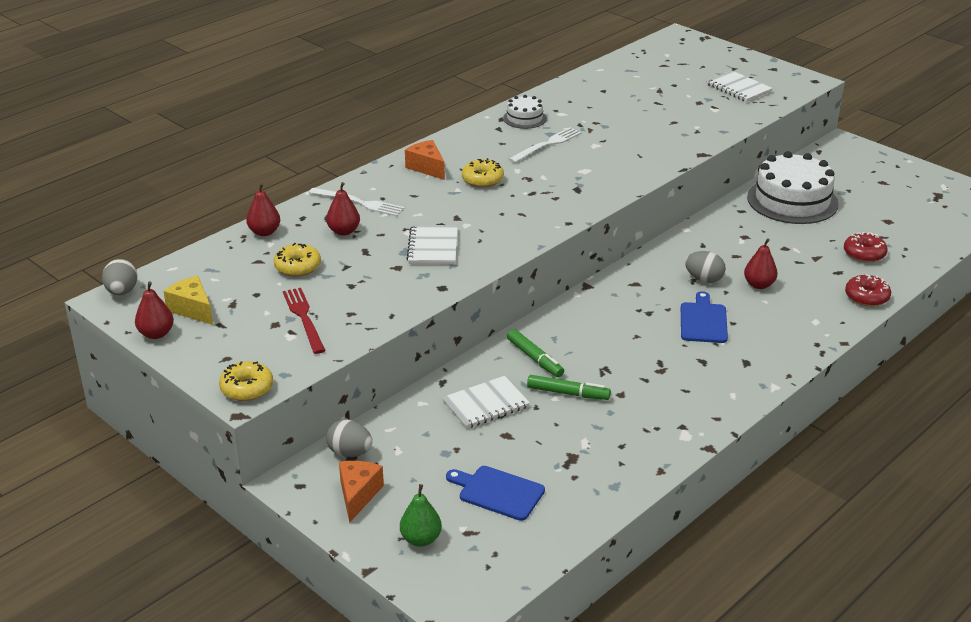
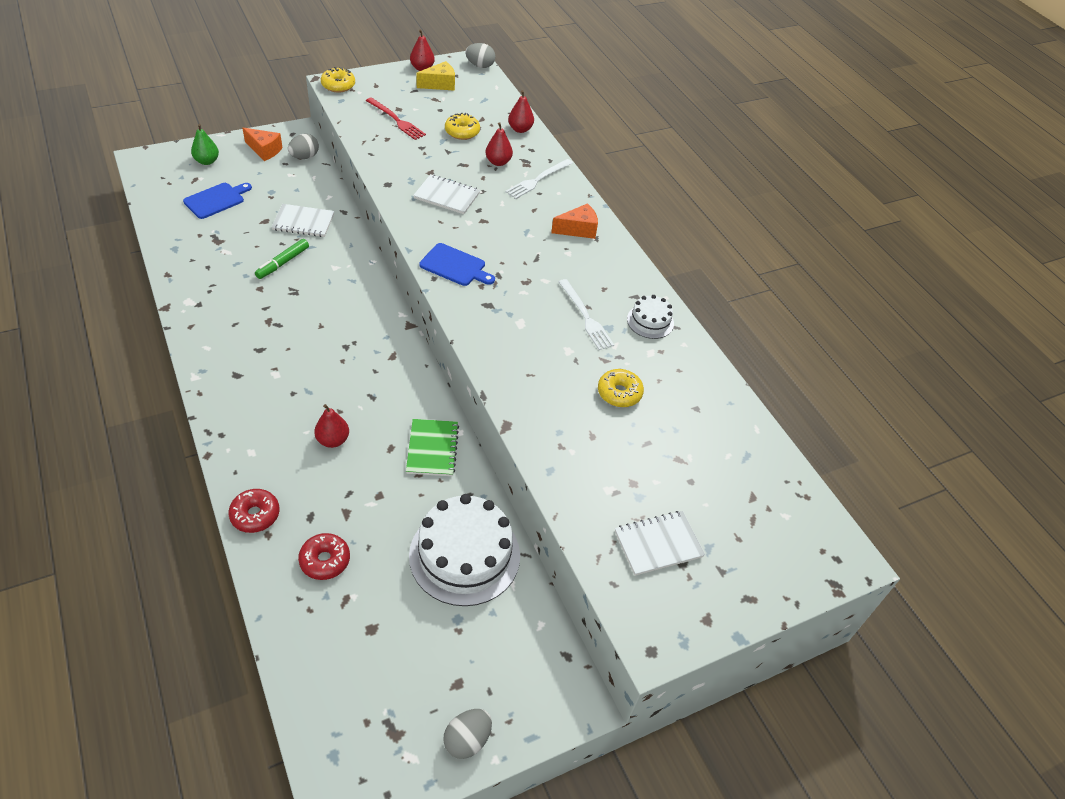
camera: 105 degrees right, 15 degrees up
(304, 318) = (396, 120): red fork -> red fork turned 45 degrees clockwise
(482, 180) = (538, 254): yellow donut -> yellow donut (619, 393)
(486, 404) = (303, 222): white notebook -> white notebook turned 75 degrees counterclockwise
(535, 359) = (335, 261): green marker -> none
(703, 321) = (309, 375): blue cutting board -> blue cutting board (455, 266)
(704, 279) = (368, 405): grey egg -> grey egg (467, 740)
(715, 236) = (432, 449): none -> green notebook

